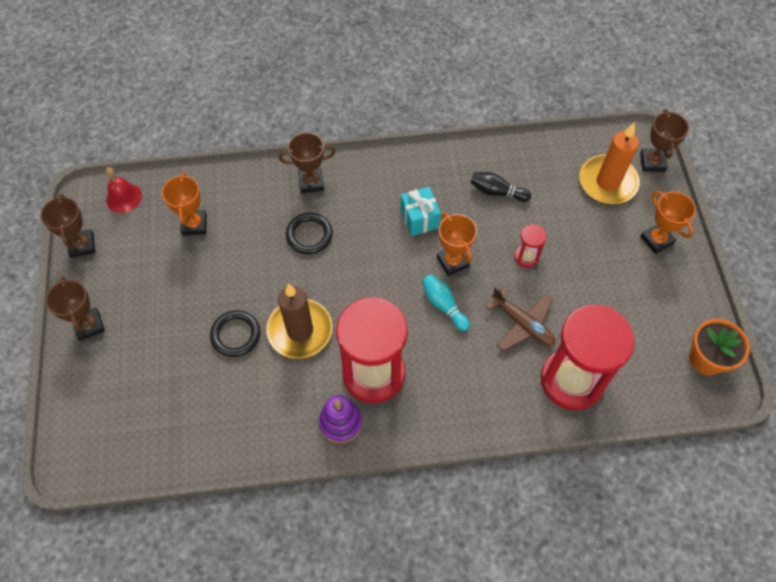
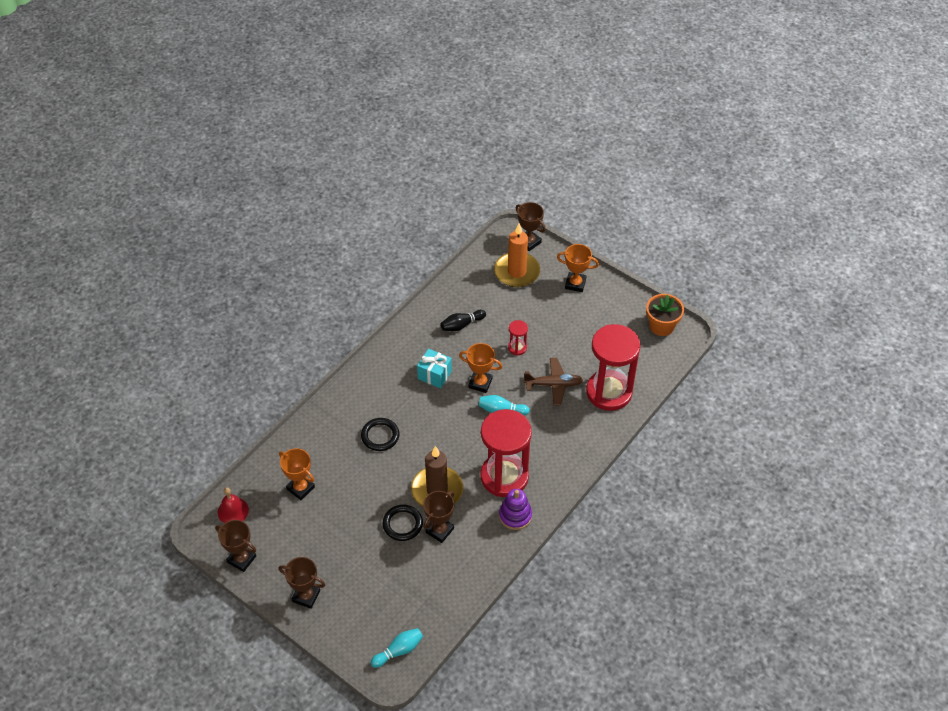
camera: 45 degrees left, 10 degrees down
(99, 452) = (399, 650): none -> turquoise bowling pin
(311, 182) = (345, 406): brown trophy -> brown trophy (439, 530)

